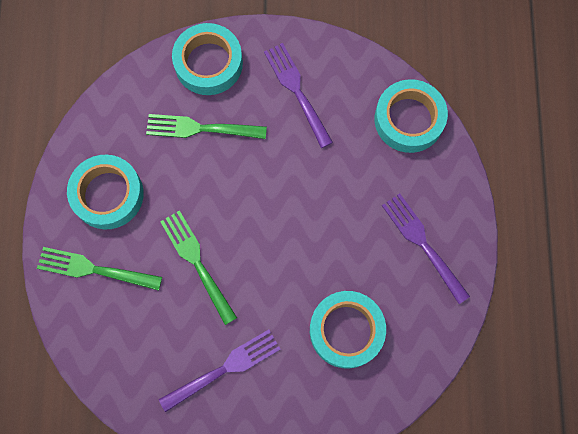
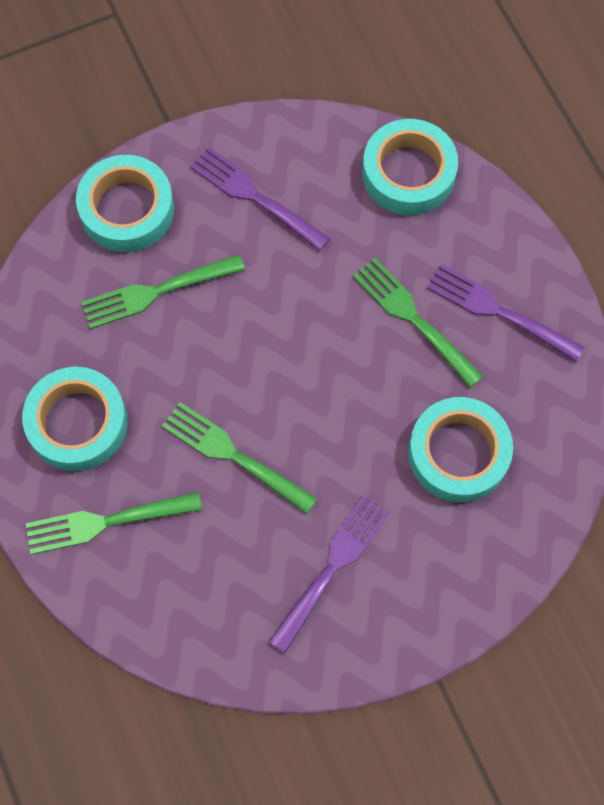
camera: 25 degrees left, 5 degrees down
(362, 223) = (414, 319): none -> green fork

